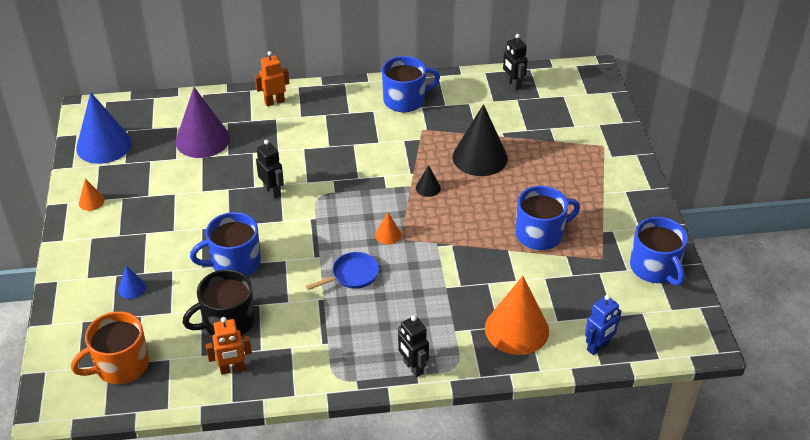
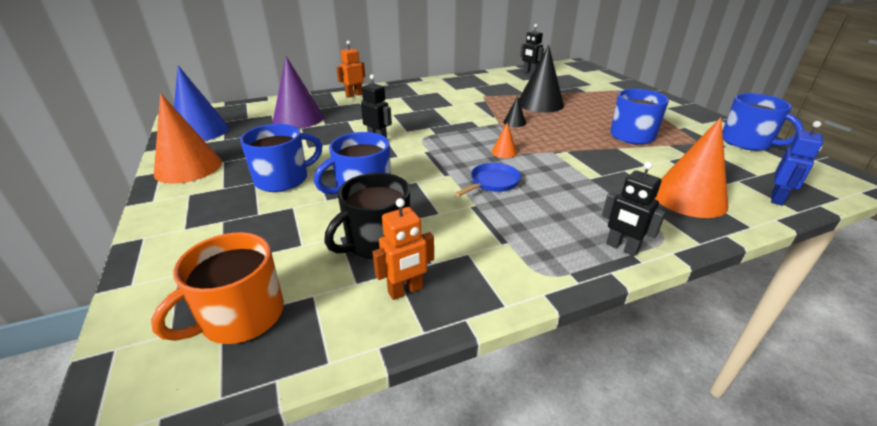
camera: 15 degrees left, 10 degrees down
(91, 201) = (188, 167): orange cone -> orange cone, size x2.26
(132, 288) = (245, 229): blue cone -> none
(405, 100) = (458, 85): blue mug -> blue mug (283, 179)

